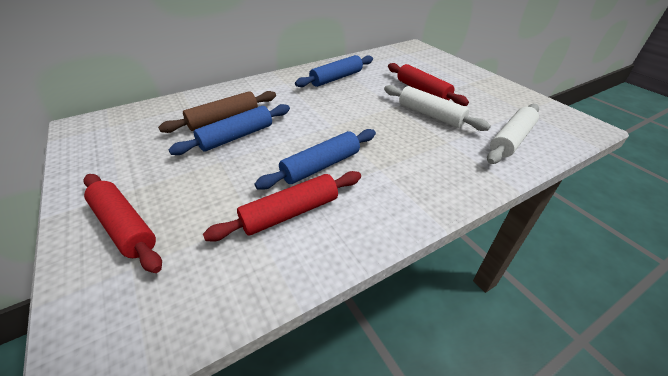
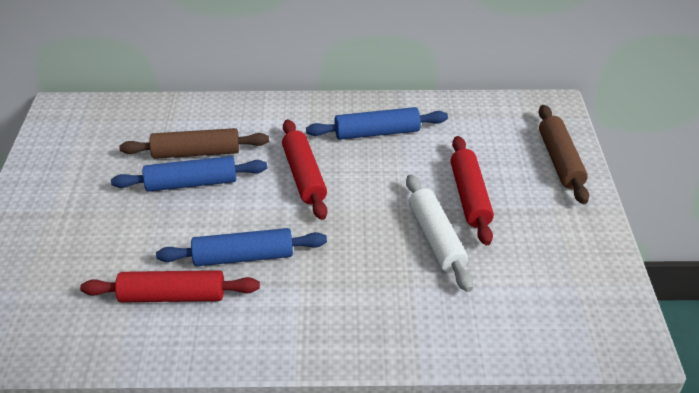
camera: 30 degrees right, 0 degrees up
(125, 226) = (37, 247): red rolling pin -> red rolling pin (304, 176)
(445, 65) = (560, 161): none -> brown rolling pin
(511, 140) = (495, 317): white rolling pin -> none

